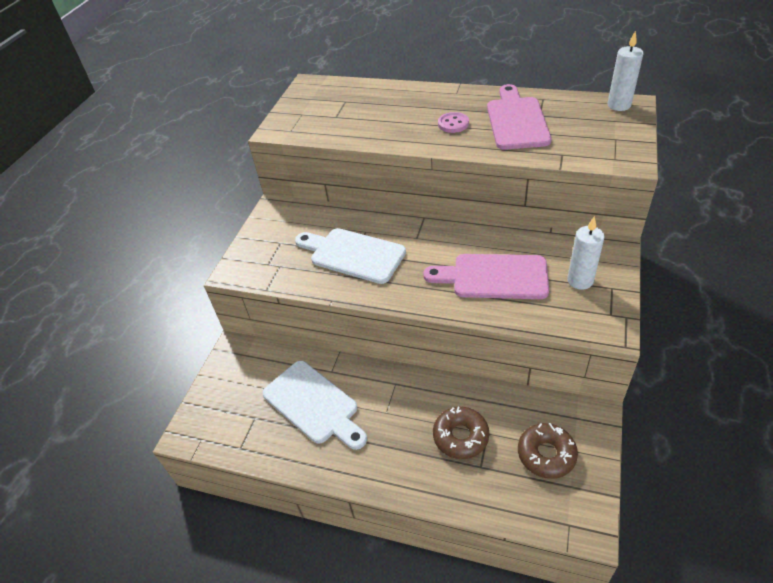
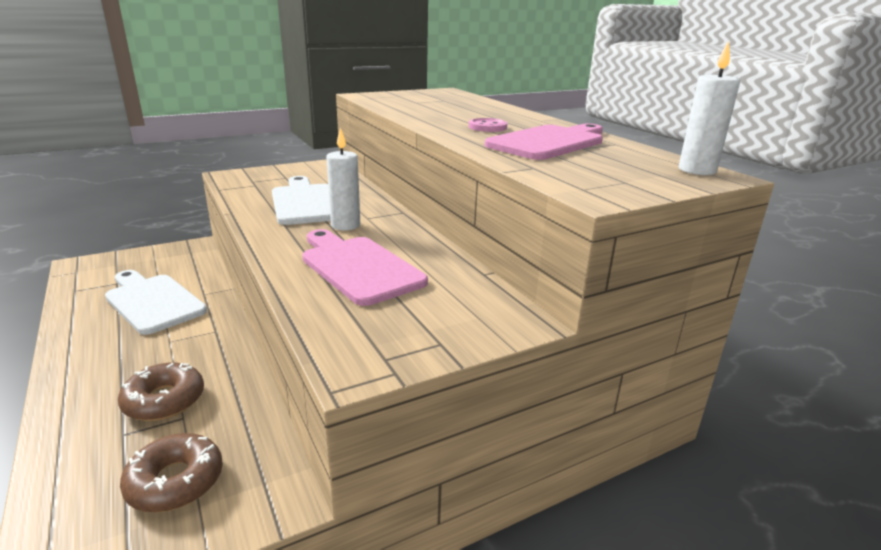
camera: 40 degrees right, 20 degrees down
(314, 404) = (152, 301): white cutting board -> white cutting board turned 135 degrees clockwise
(580, 281) = (422, 317): white candle -> white candle (345, 225)

